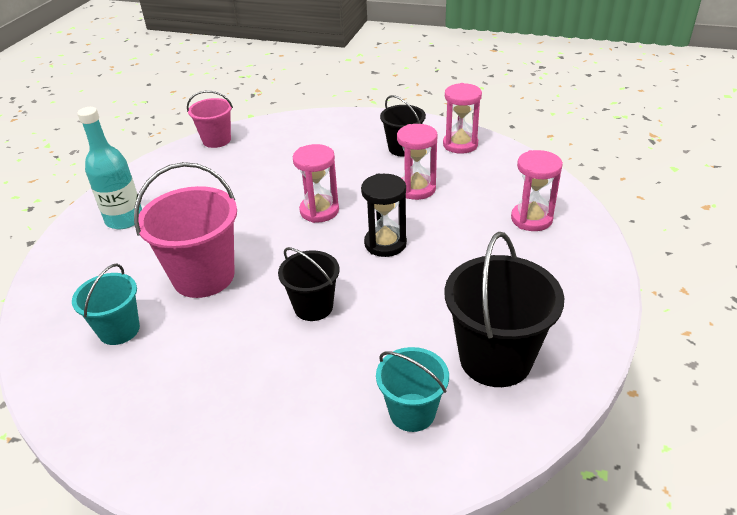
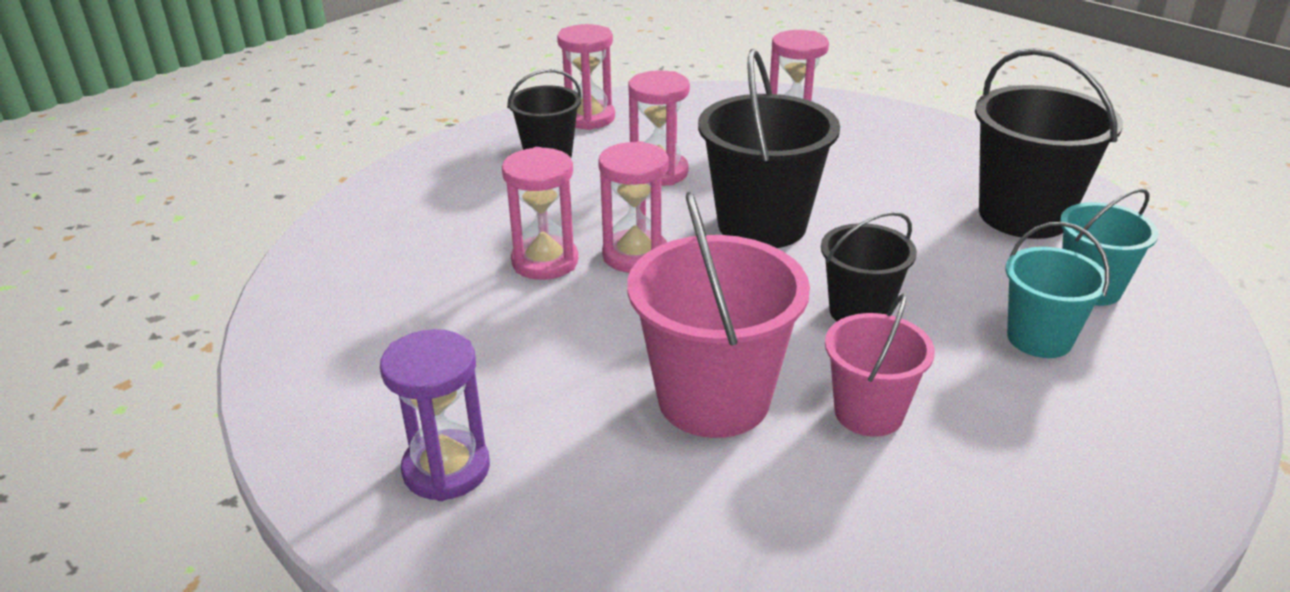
camera: 65 degrees left, 5 degrees down
(119, 330) = (795, 523): turquoise bucket -> turquoise bucket (1039, 338)
(124, 219) = (446, 469): turquoise bottle -> purple hourglass
(216, 140) = (295, 307): pink bucket -> pink bucket (868, 413)
(294, 186) = (545, 262): none -> pink hourglass
(385, 243) = (762, 225): black hourglass -> black bucket

